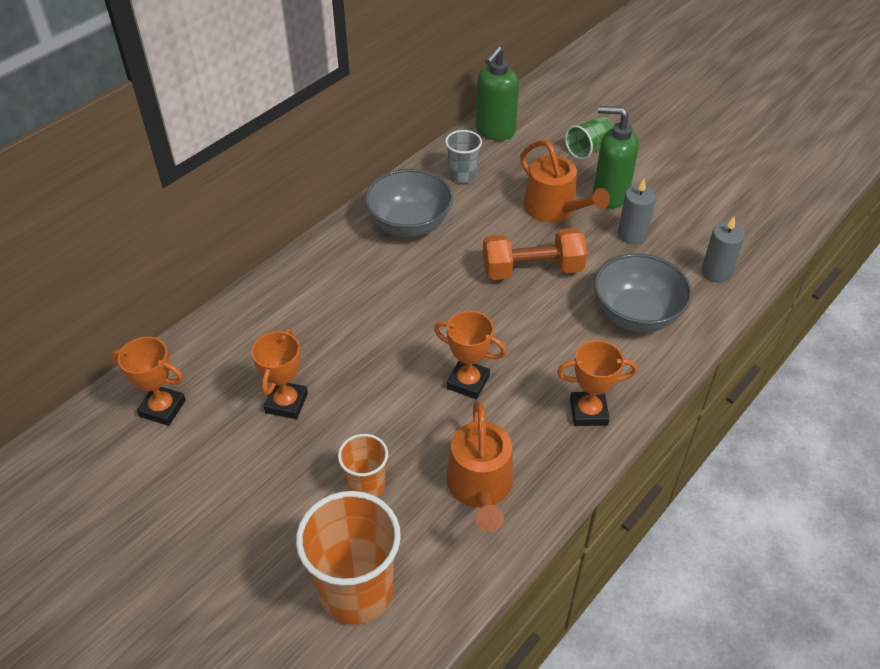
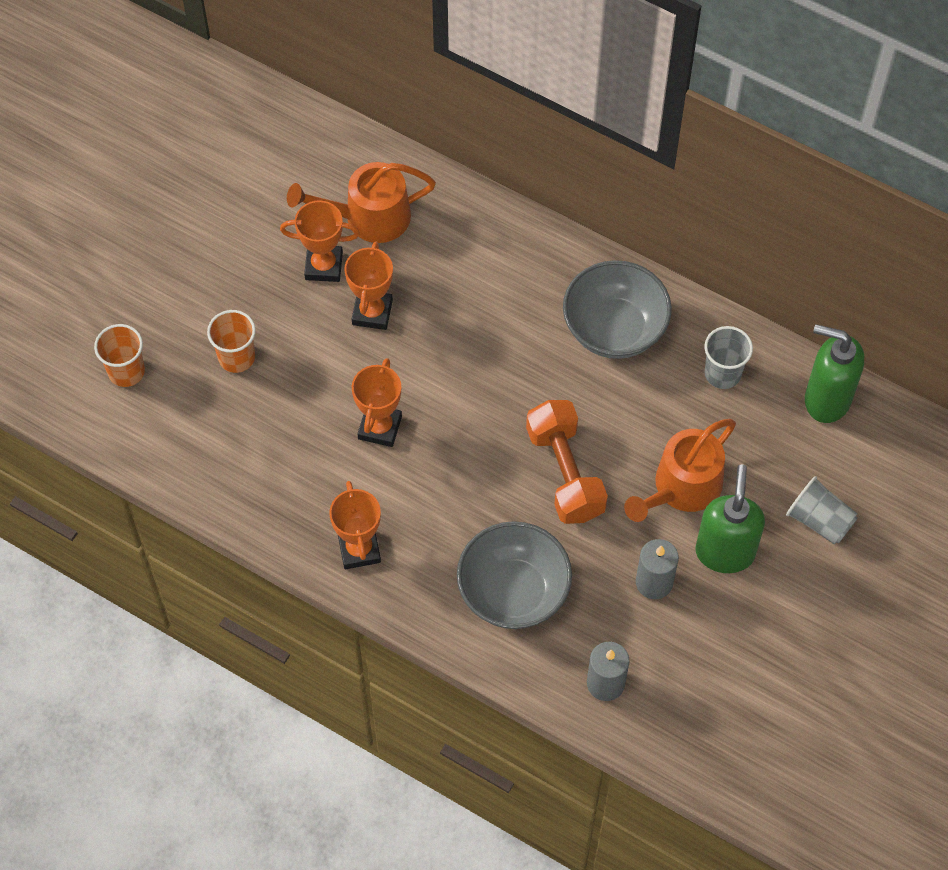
camera: 80 degrees right, 15 degrees up
(162, 408) = (299, 162): orange trophy -> orange trophy (372, 312)
(356, 591) = (126, 371): orange cup -> orange cup, size x0.55
(480, 487) = (249, 457): orange watering can -> orange watering can (369, 217)
(589, 148) = (819, 520): green cup -> grey cup

